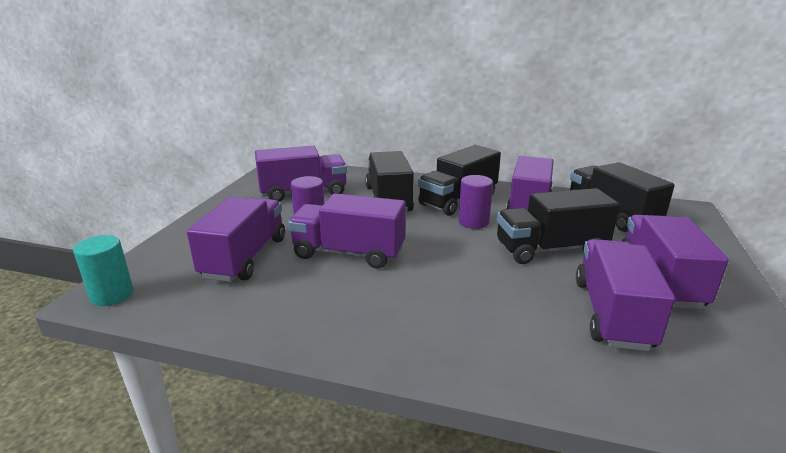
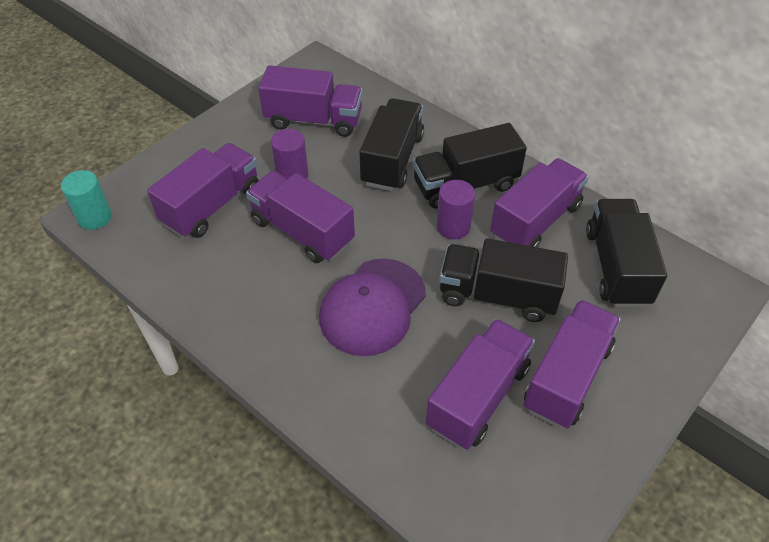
camera: 25 degrees right, 25 degrees up
(458, 283) = (372, 307): none -> purple cap

